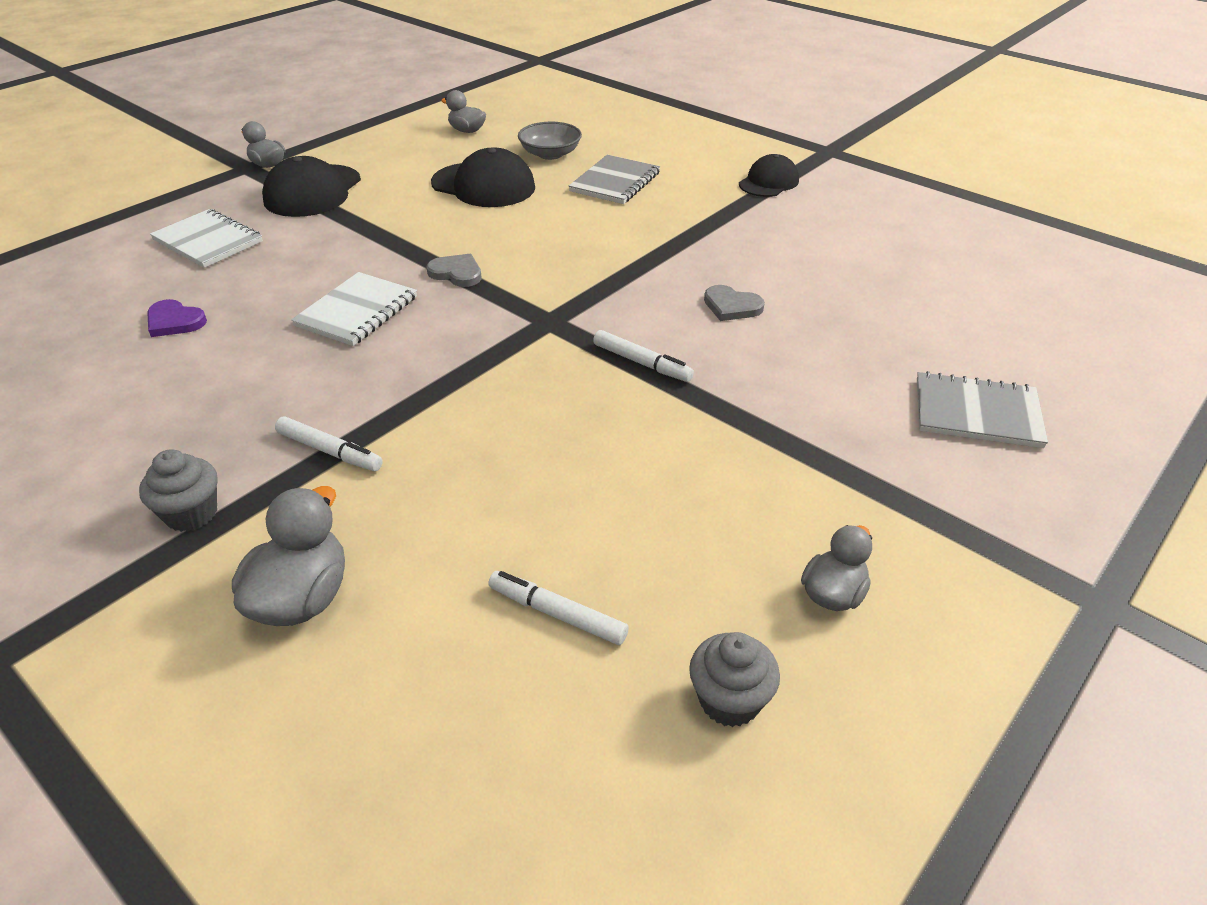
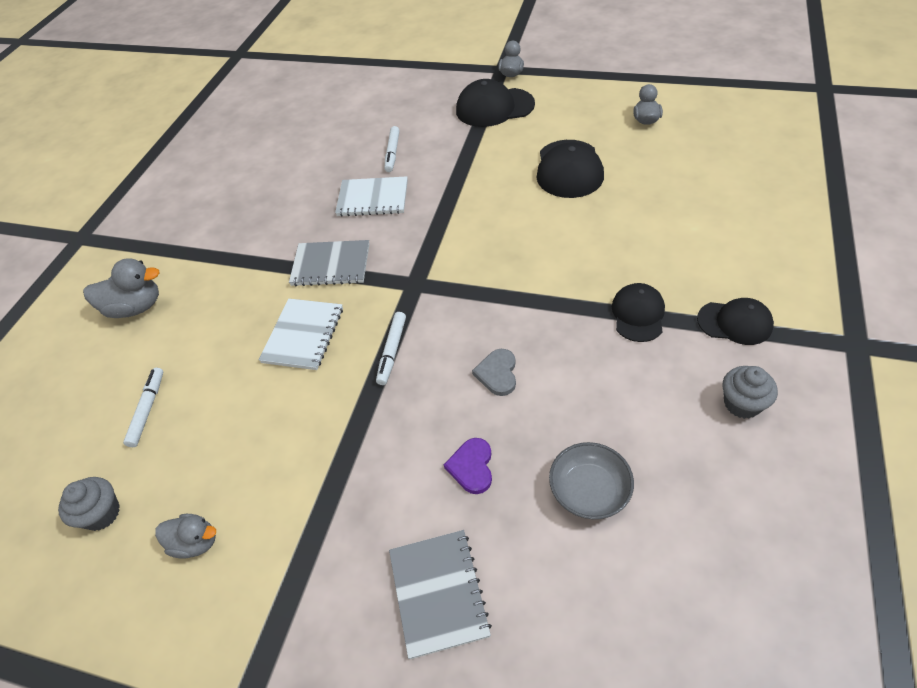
camera: 70 degrees right, 10 degrees up
(174, 321) = (324, 143): purple heart -> purple heart (472, 467)
(191, 513) = (180, 239): grey cupcake -> grey cupcake (742, 404)
(208, 241) = (407, 106): white notebook -> white notebook (303, 335)
(330, 451) = (242, 258): white marker -> white marker (392, 153)
(456, 273) = (443, 215): grey heart -> none
(550, 154) = (651, 176): grey bowl -> grey bowl (589, 490)
(615, 182) = (639, 229): grey notebook -> grey notebook (331, 265)
(721, 216) = (638, 314): none -> black cap

